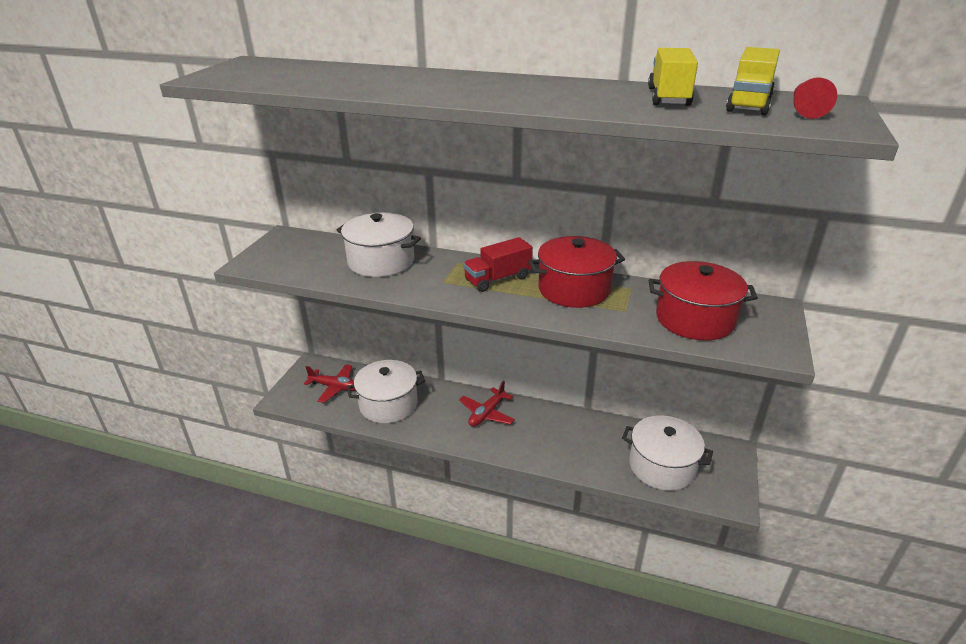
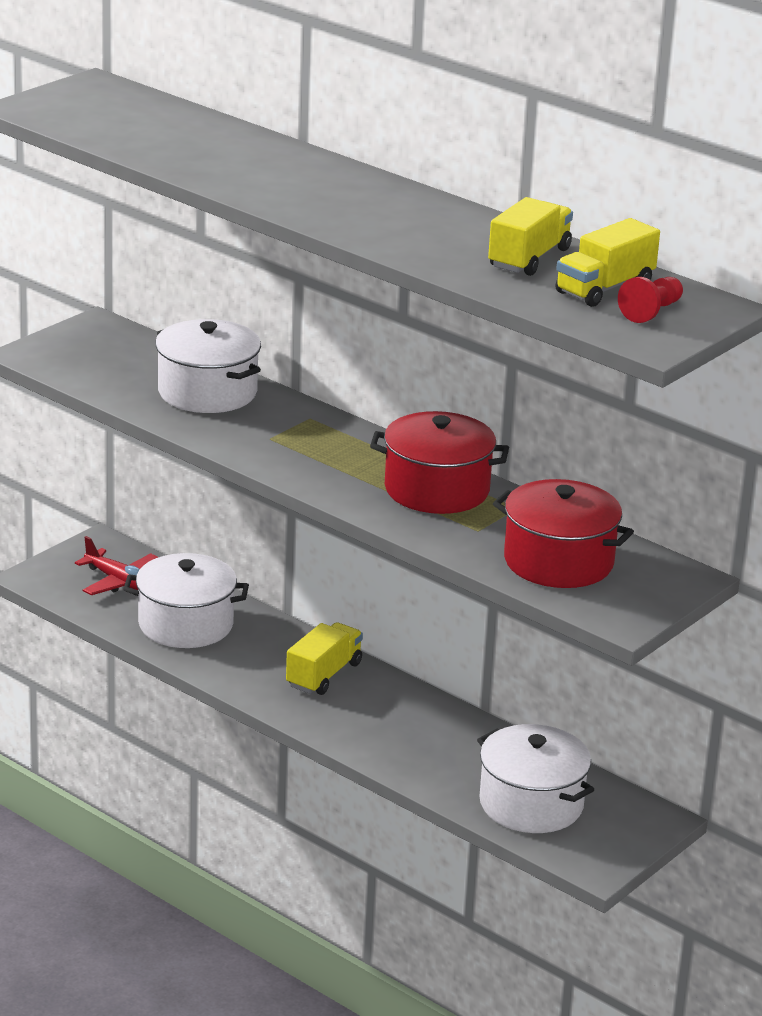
camera: 20 degrees right, 5 degrees down
(487, 413) = (324, 675): red plane -> yellow truck
(498, 279) = (346, 452): red truck -> none

